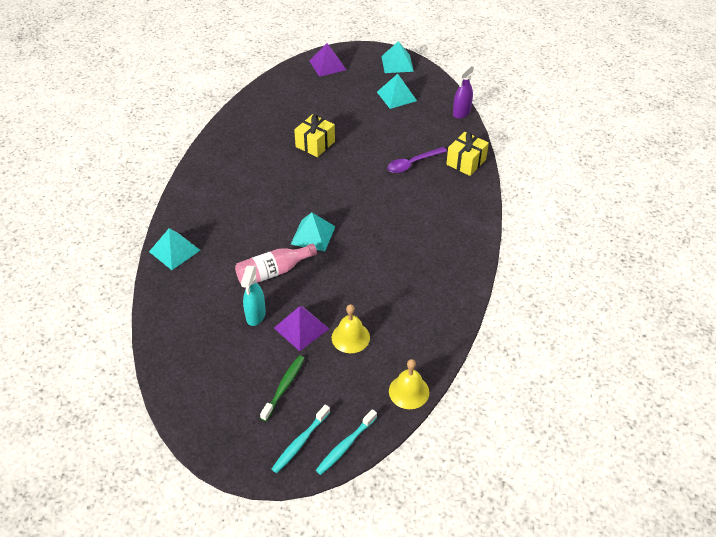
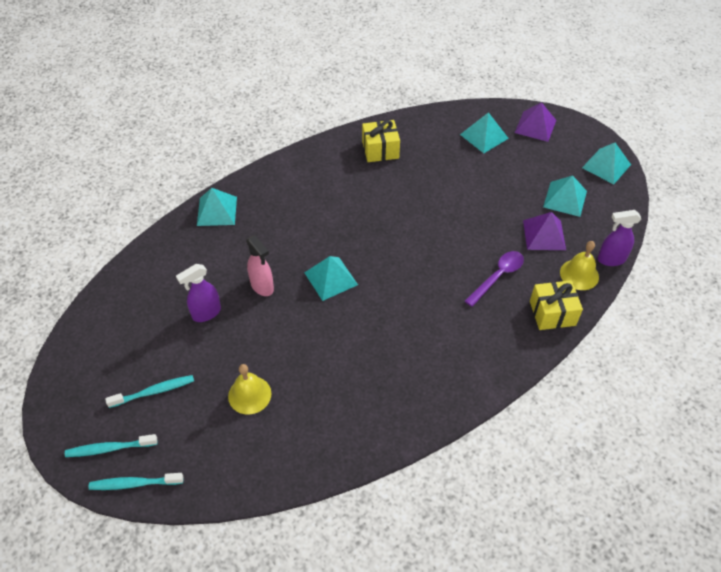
camera: 45 degrees right, 5 degrees up
(255, 315) = (206, 313): turquoise spray bottle -> purple spray bottle
(273, 272) = (262, 286): pink bottle -> pink spray bottle
(284, 387) = (154, 391): green toothbrush -> turquoise toothbrush
(301, 328) = (224, 353): purple pyramid -> purple pyramid (544, 235)
(303, 90) = (484, 136): none -> turquoise pyramid
(315, 144) = (433, 195): yellow gift -> yellow gift (380, 150)
(409, 391) = (234, 485): yellow bell -> yellow bell (579, 274)
(412, 164) = (497, 277): purple spoon -> purple spoon turned 120 degrees clockwise

